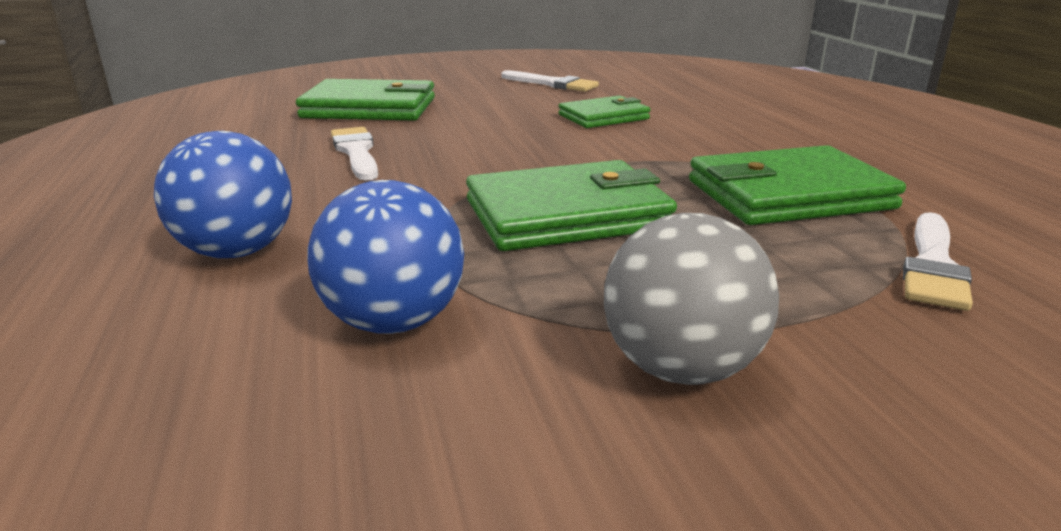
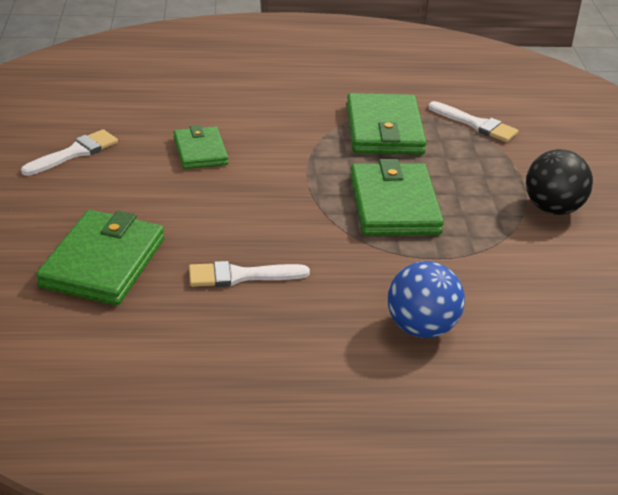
camera: 80 degrees left, 10 degrees up
(394, 322) = (510, 275): blue ball -> none
(680, 368) = (553, 208): grey ball -> black ball

